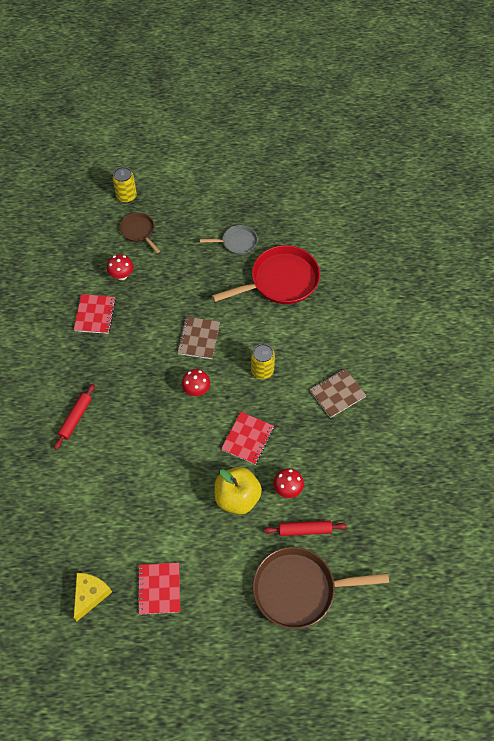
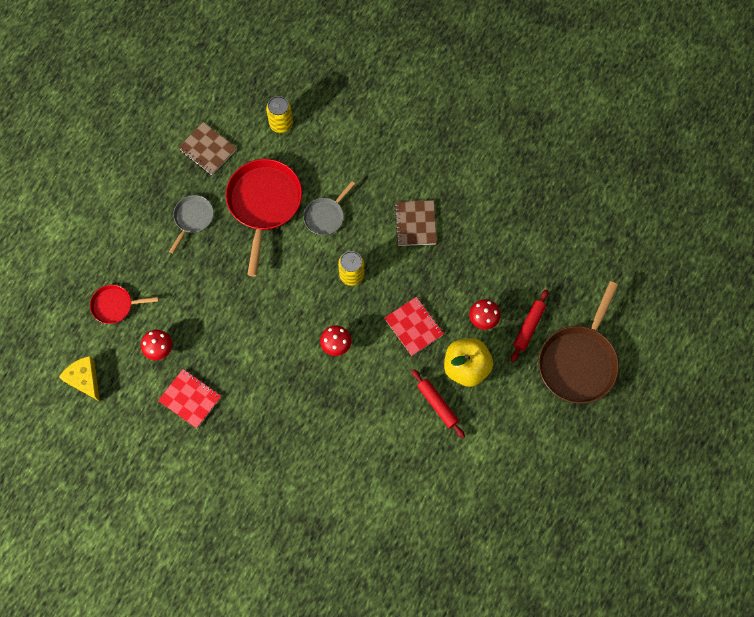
camera: 60 degrees left, 10 degrees up
(75, 418) = (298, 474): red rolling pin -> red rolling pin (437, 405)
(90, 595) = (486, 545): yellow cheese -> yellow cheese (85, 379)
(126, 196) = (61, 295): yellow can -> yellow can (281, 124)
(139, 231) = (115, 305): brown pan -> red pan
(159, 589) = (514, 480): red notebook -> none
(198, 338) = (281, 314): brown notebook -> brown notebook (207, 149)
(299, 327) = (325, 216): none -> grey pan

